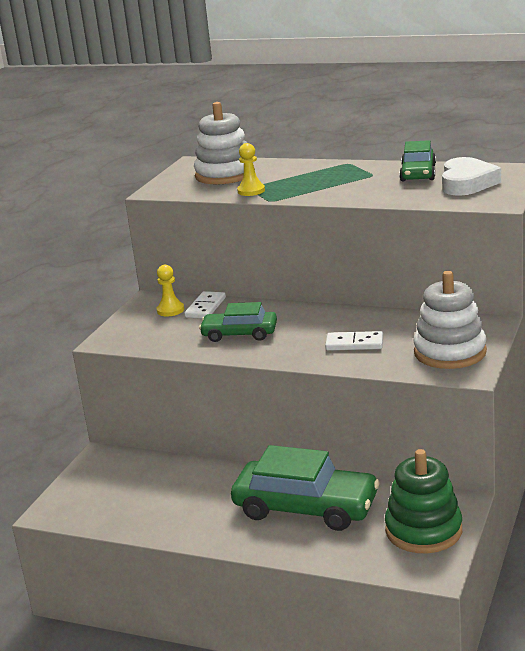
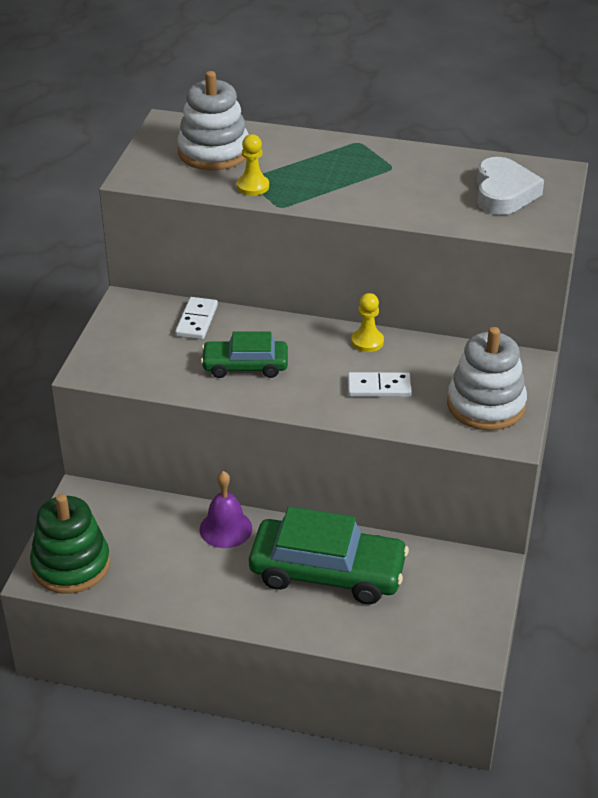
camera: 10 degrees left, 15 degrees up
(170, 310) = (155, 323): yellow pawn -> yellow pawn (367, 341)
(220, 477) = (225, 528): none -> purple bell
(418, 173) = (445, 169): green car -> none
(423, 530) = (456, 604): green stacking toy -> green stacking toy (71, 565)

